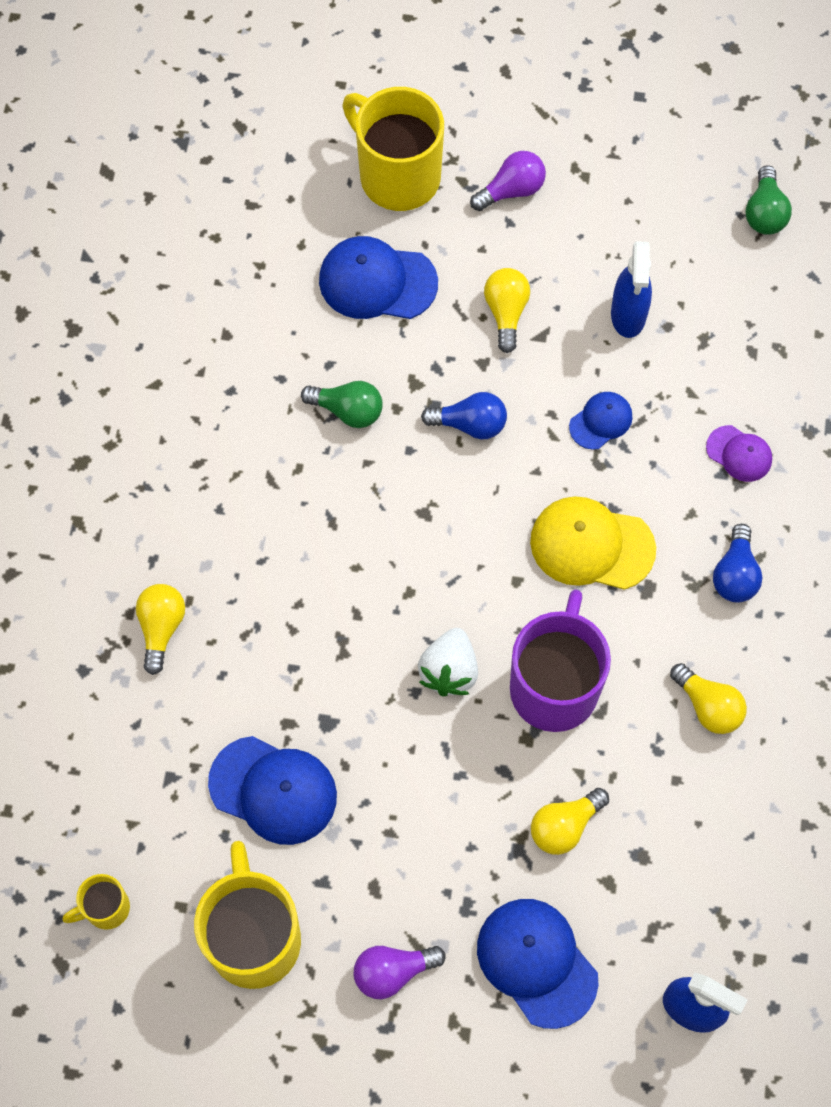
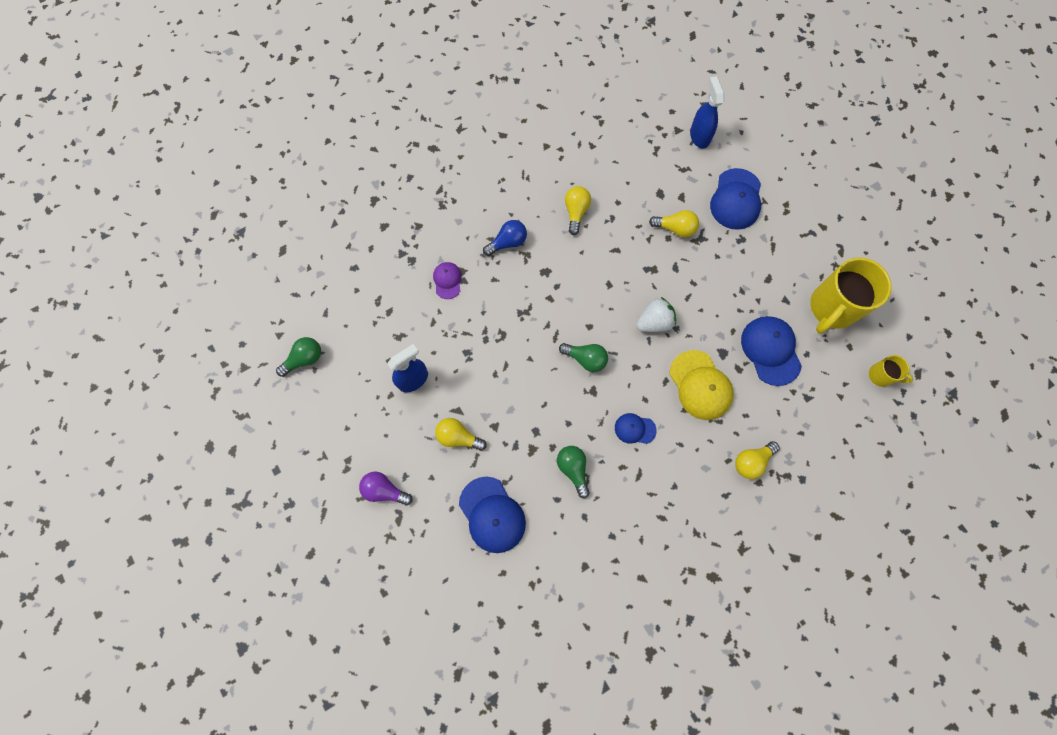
camera: 130 degrees left, 5 degrees up
(393, 972) = (791, 246): purple light bulb -> none
(397, 175) = (421, 557): yellow mug -> none
(470, 424) = (531, 406): blue light bulb -> none
(475, 539) = (585, 359): none -> green light bulb
(506, 312) = (458, 437): yellow light bulb -> yellow light bulb turned 60 degrees clockwise
(554, 686) = (621, 275): purple mug -> none
(591, 545) = (545, 308): yellow cap -> yellow cap (700, 385)
(601, 421) = (480, 350): blue cap -> blue cap (635, 429)

